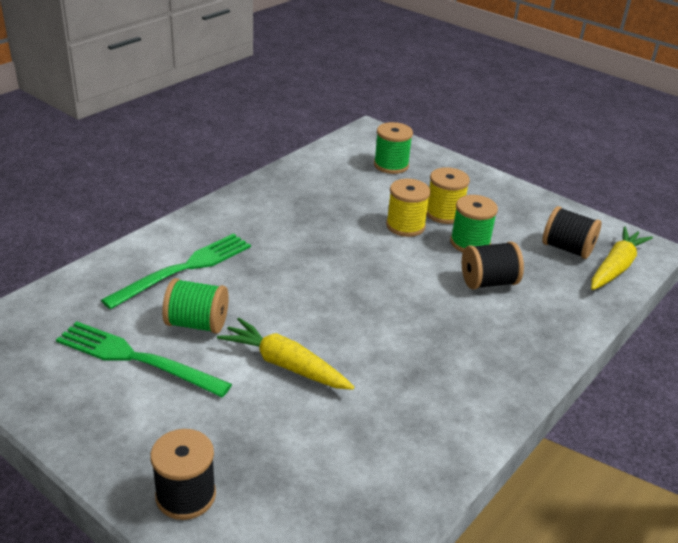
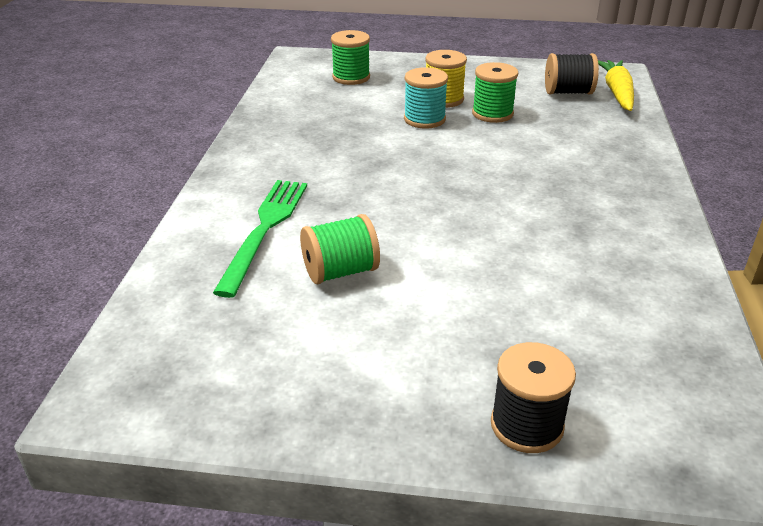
camera: 30 degrees left, 0 degrees up
(137, 359) = (320, 329): green fork -> none
(285, 364) = (467, 269): yellow carrot -> none
(405, 226) = (424, 119): yellow spool -> turquoise spool
(488, 282) = (544, 137): black spool -> none

